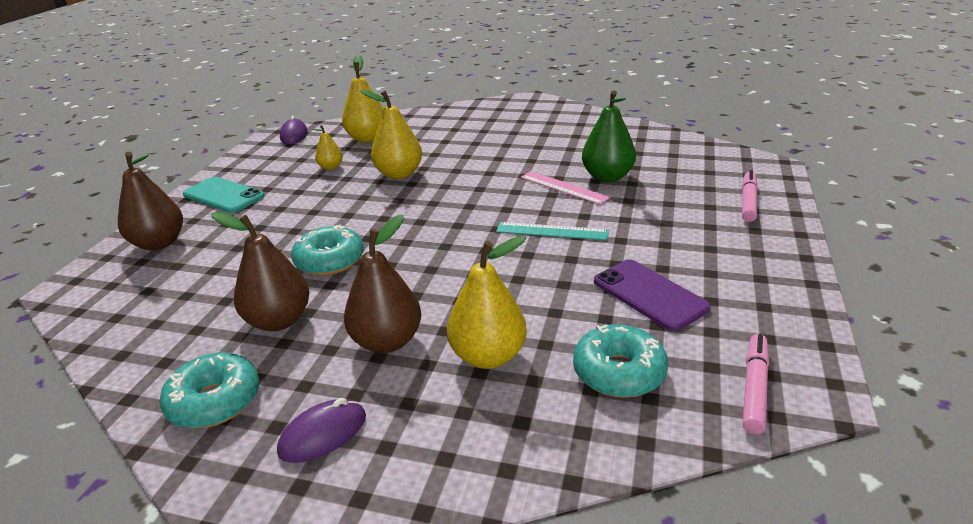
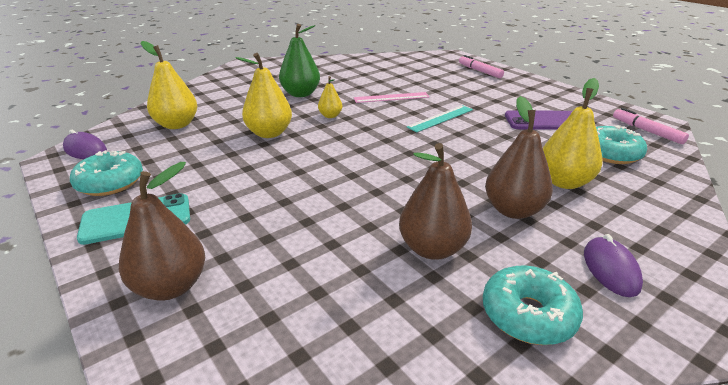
camera: 55 degrees left, 0 degrees up
(330, 261) = (365, 199): turquoise donut -> turquoise donut (110, 183)
(331, 167) = (196, 153): yellow pear -> yellow pear (330, 116)
(607, 177) = (399, 84): green pear -> green pear (301, 94)

